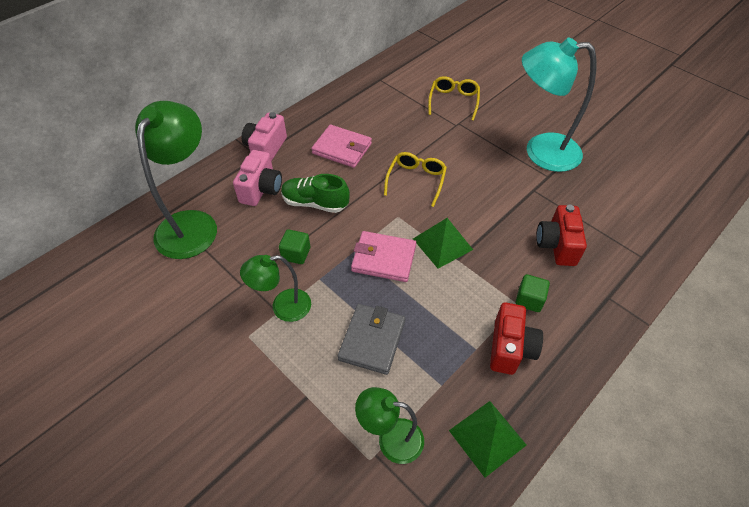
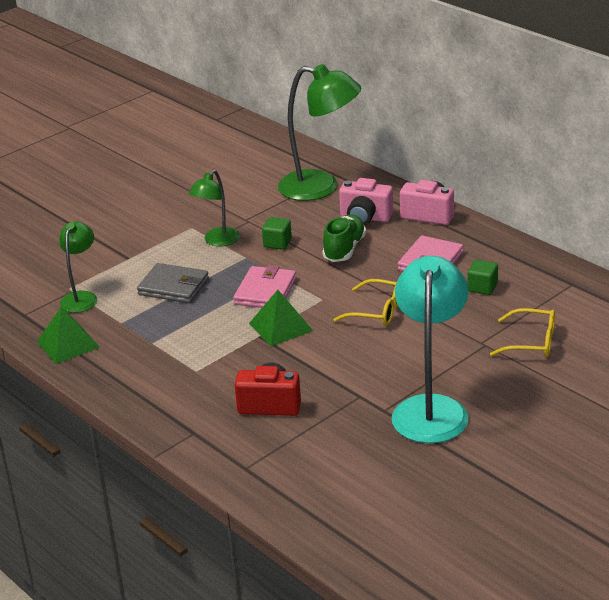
camera: 95 degrees right, 20 degrees down
(283, 307) = (217, 241): green lamp -> green lamp turned 135 degrees counterclockwise
(510, 348) = (148, 362): red camera -> none
(529, 300) = (200, 378): green cube -> green cube (482, 287)

